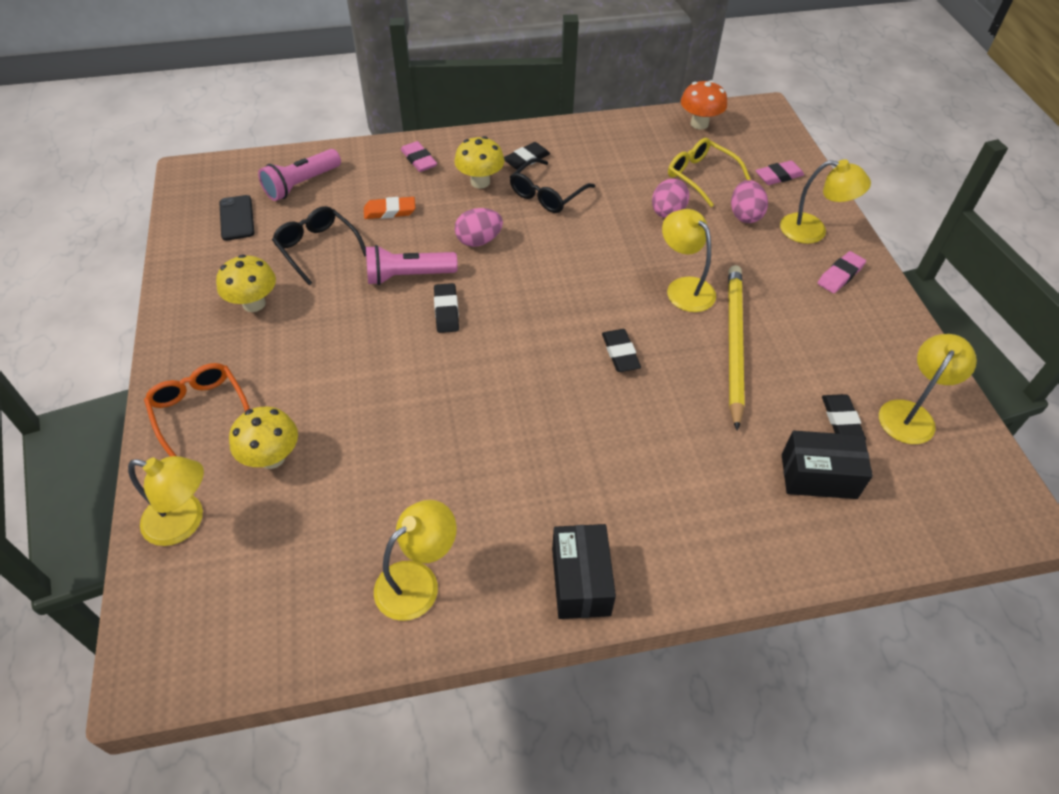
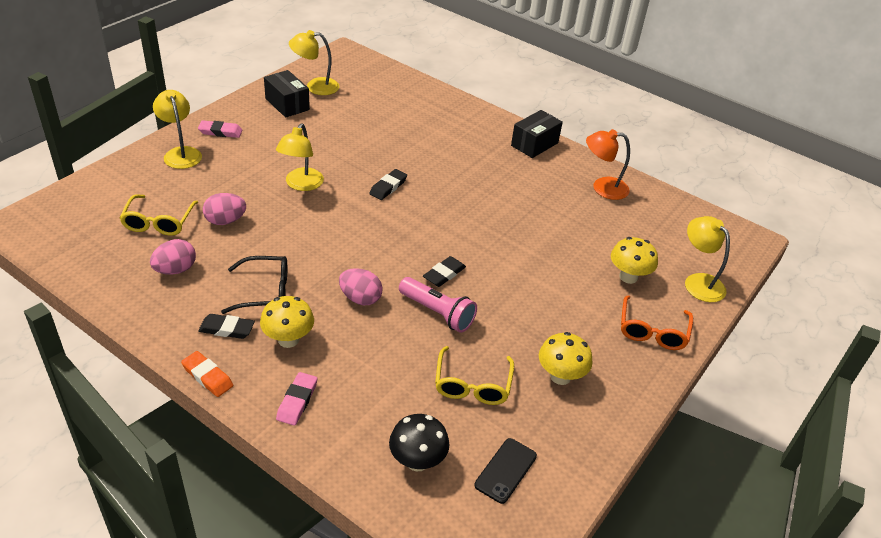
camera: 135 degrees left, 10 degrees down
(302, 184) = (417, 461): pink flashlight -> black mushroom
(317, 248) = (472, 385): black glasses -> yellow glasses
(390, 211) = (384, 372): orange eraser -> orange eraser (207, 376)
(417, 581) = (602, 188): yellow lamp -> orange lamp
(699, 124) = (72, 251): orange mushroom -> none
(733, 344) = (330, 151): yellow pencil -> none
(745, 215) = (191, 186): pink egg -> pink egg (175, 270)
(778, 176) = (122, 186): pink eraser -> none
(818, 476) = (390, 101): black box -> black box (287, 104)
(841, 420) = (345, 104): black eraser -> none

